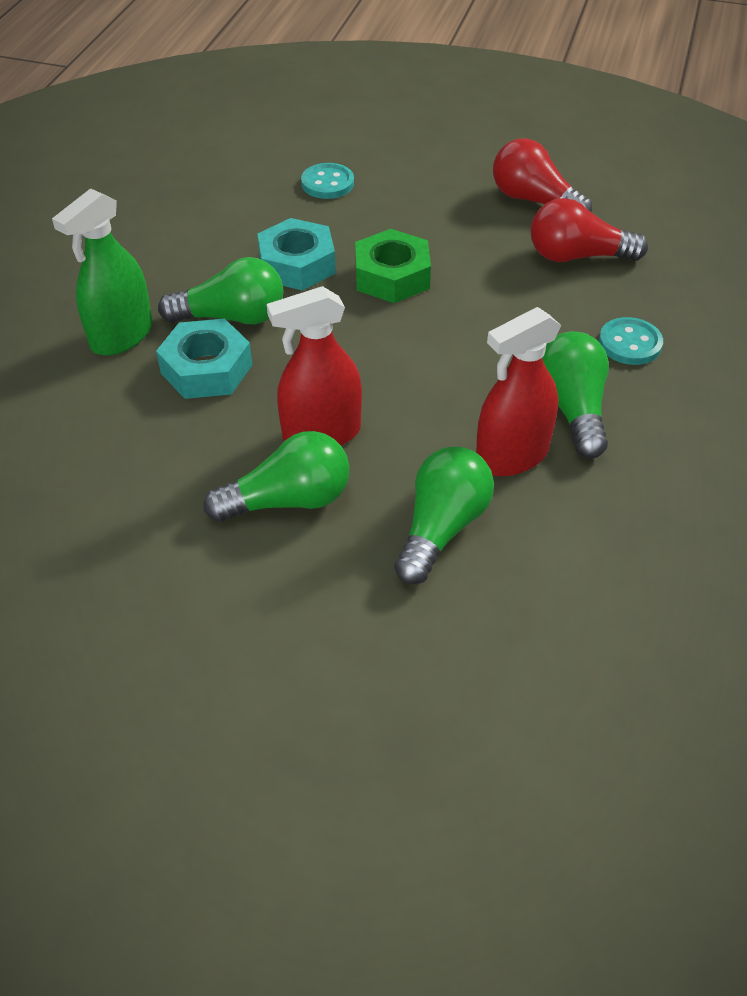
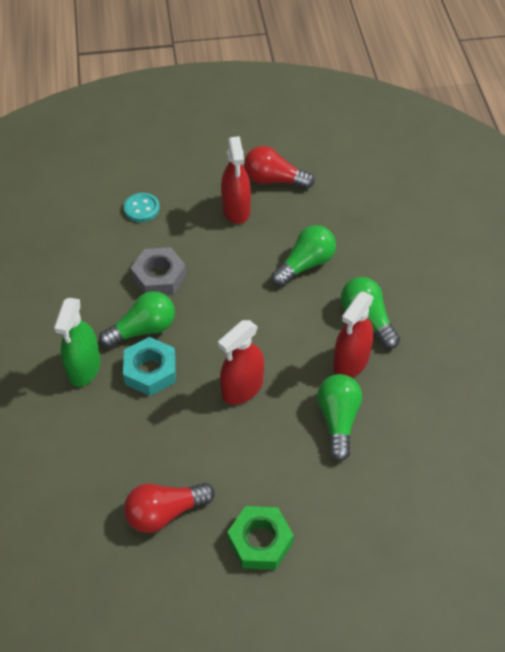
camera: 25 degrees left, 5 degrees up
(288, 500) = (248, 437): green light bulb -> green light bulb (305, 264)
(297, 264) = (159, 277): turquoise nut -> grey nut
(392, 276) = (221, 265): green nut -> green nut (260, 541)
(457, 219) = (236, 209): none -> red spray bottle
(577, 256) = (319, 213): red light bulb -> red light bulb (165, 512)
(630, 343) = (376, 264): turquoise button -> none

